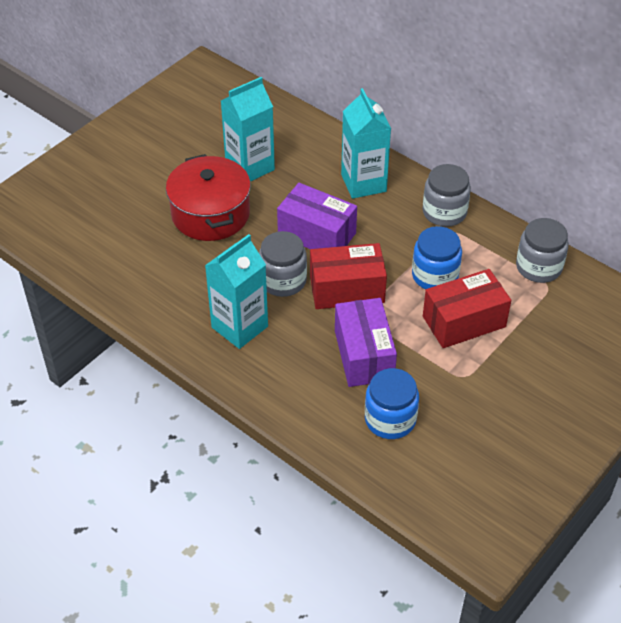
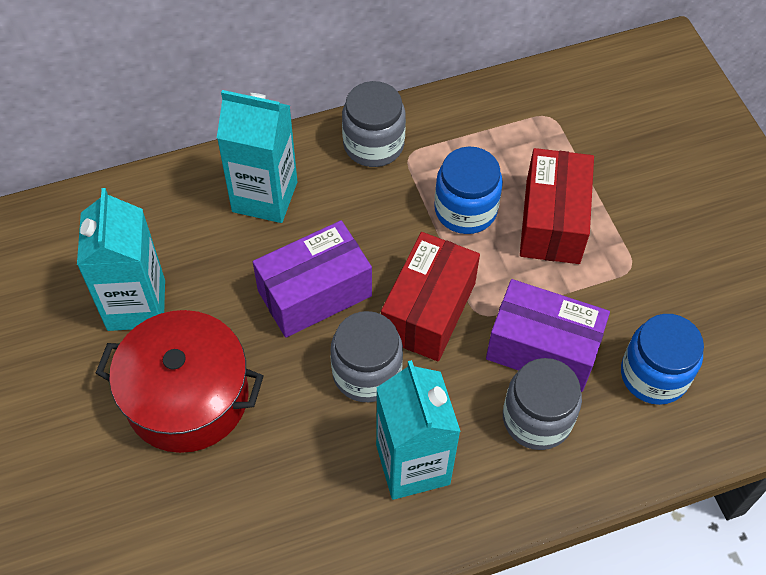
camera: 60 degrees left, 10 degrees up
(538, 267) = (517, 108): grey jar -> grey jar (537, 419)

